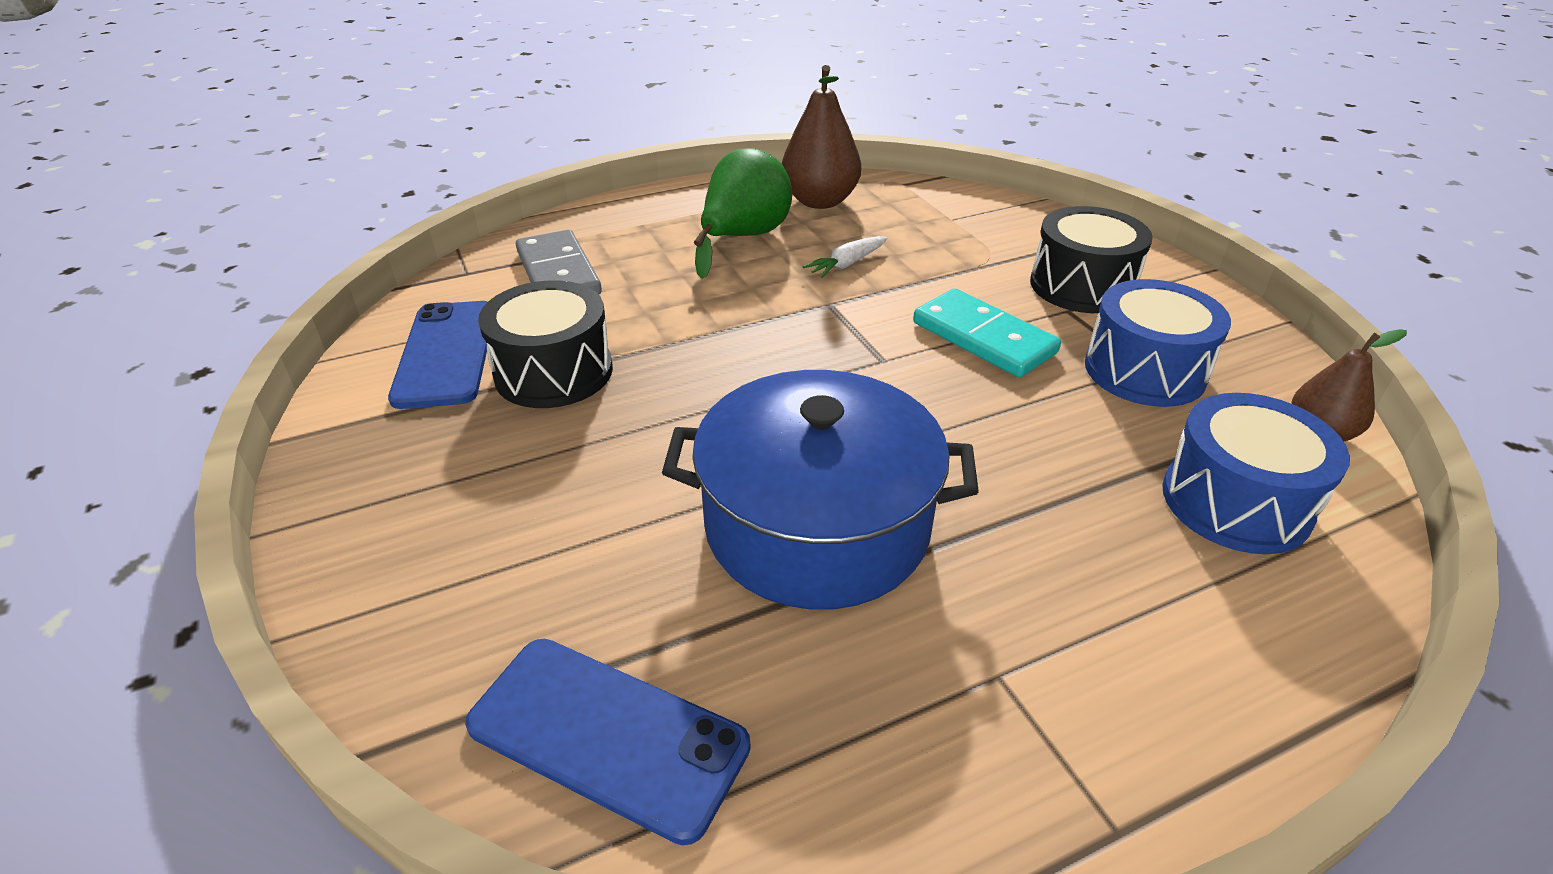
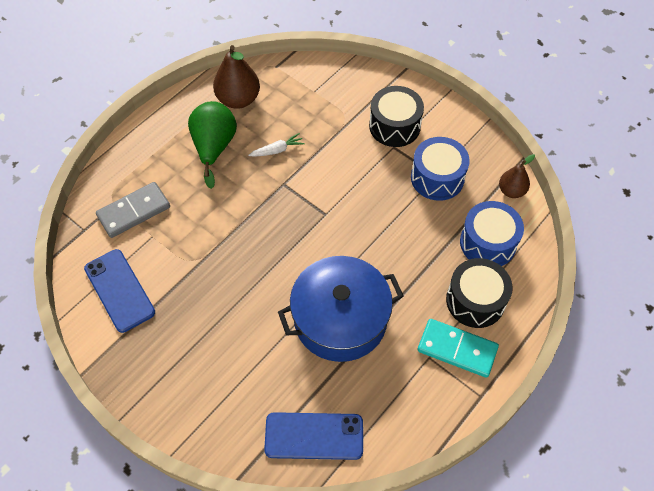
camera: 25 degrees left, 20 degrees up
(554, 372) = (180, 281): black drum -> black drum (475, 301)
(558, 272) = (134, 211): grey domino -> grey domino turned 75 degrees counterclockwise
(846, 264) = (277, 150): white carrot -> white carrot turned 135 degrees counterclockwise
(984, 338) = (363, 181): turquoise domino -> turquoise domino (457, 349)

